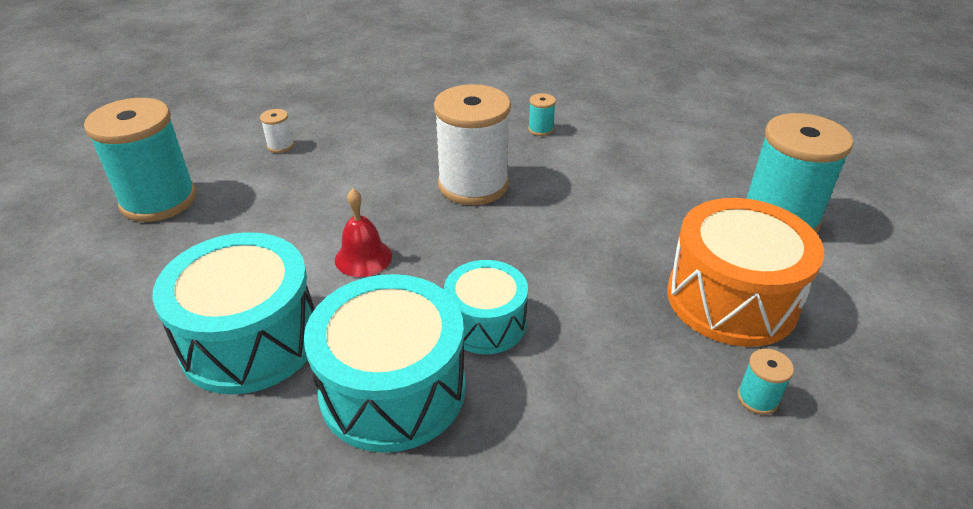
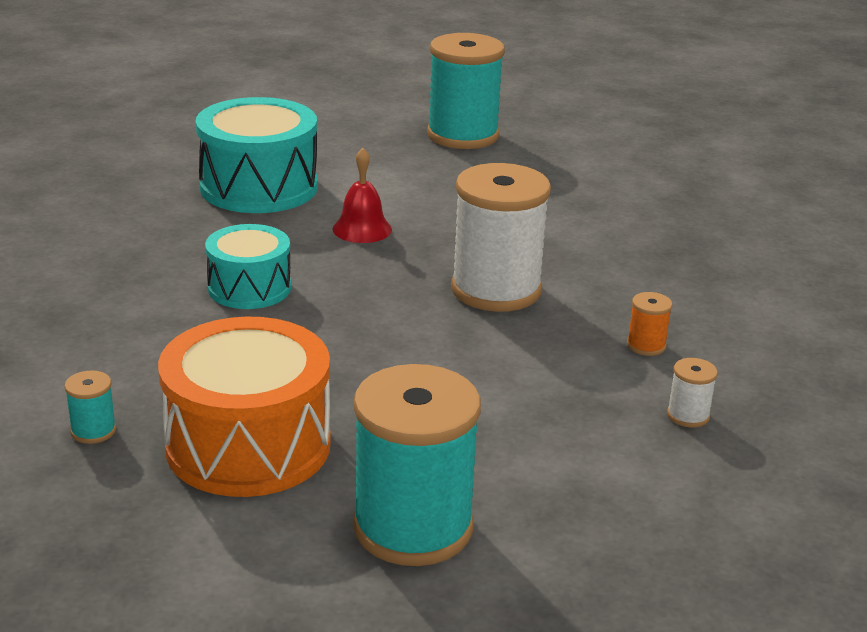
camera: 90 degrees right, 10 degrees down
(280, 146) = (571, 180): white spool -> white spool (688, 415)
(393, 389) = (181, 244): turquoise drum -> none
(540, 129) = (646, 345): turquoise spool -> orange spool

